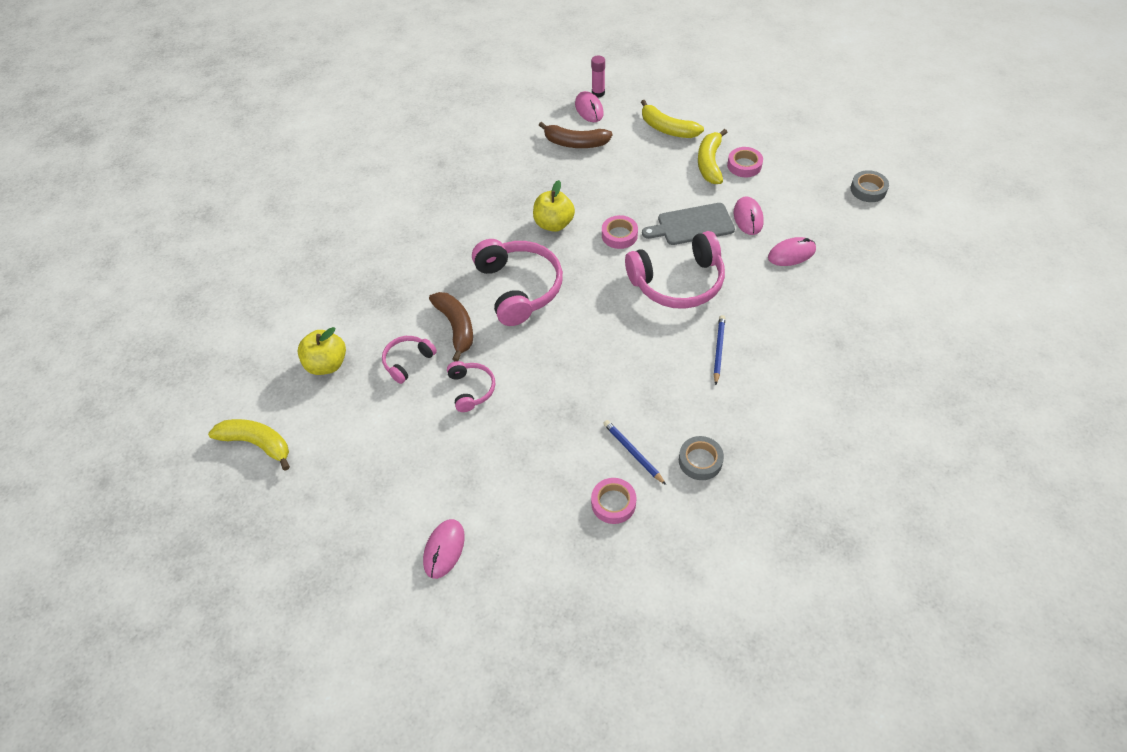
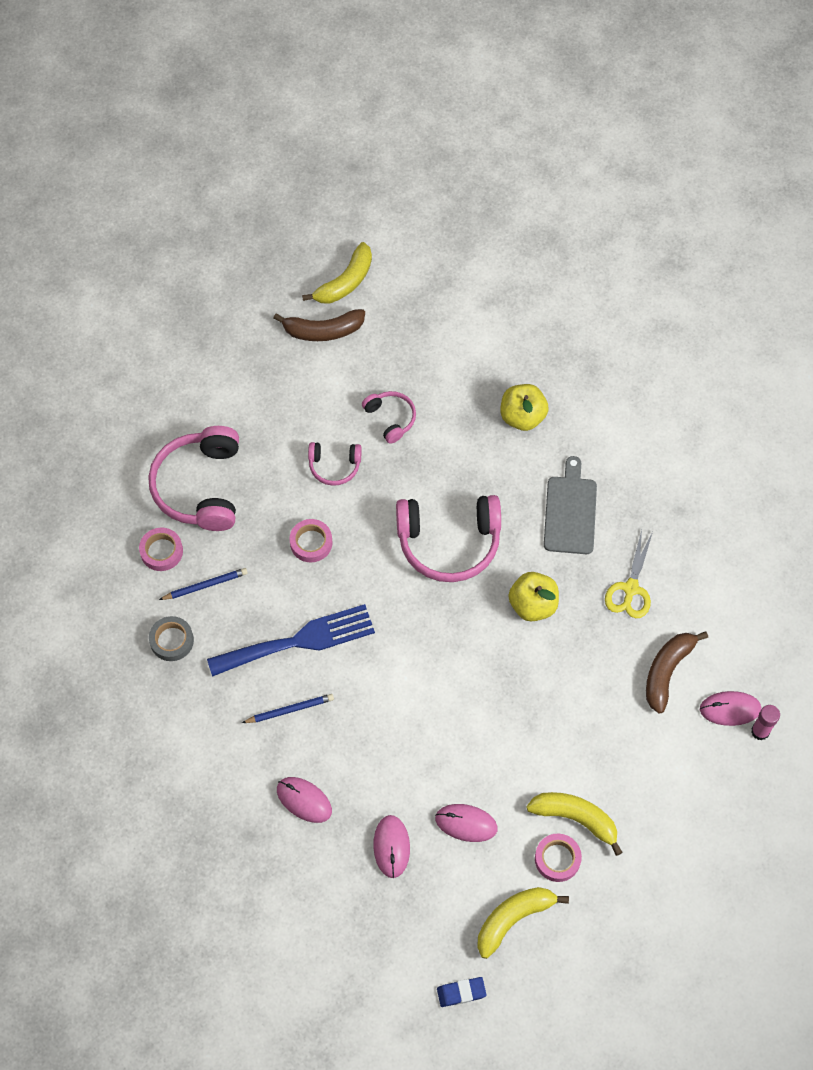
camera: 105 degrees right, 10 degrees up
(327, 364) = (415, 349): yellow apple -> yellow apple (522, 417)
(444, 549) = (177, 407): pink mouse -> pink mouse (304, 800)
(456, 327) = (418, 470): brown banana -> brown banana (323, 331)
(517, 174) = (630, 589): none -> yellow scissors
(619, 235) = (489, 669): pink tape -> pink tape (311, 543)
(654, 363) = (299, 641): none -> blue fork
(667, 129) = (658, 792): yellow banana -> yellow banana (513, 919)
(678, 282) = (396, 705): pink headphones -> pink headphones (200, 486)
(692, 225) = (477, 754): grey cutting board -> grey cutting board (570, 511)
(718, 350) = (290, 710): blue pencil -> blue pencil turned 45 degrees counterclockwise
(868, 189) = (461, 992): grey tape -> blue eraser

